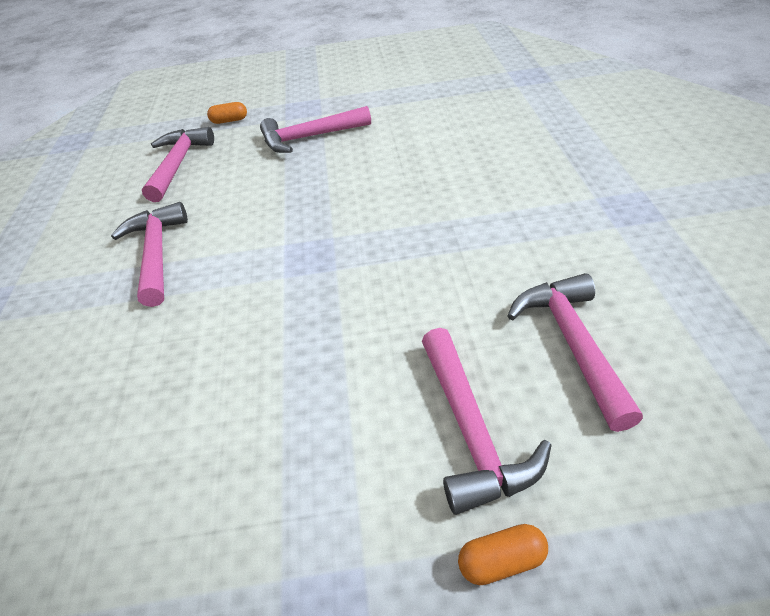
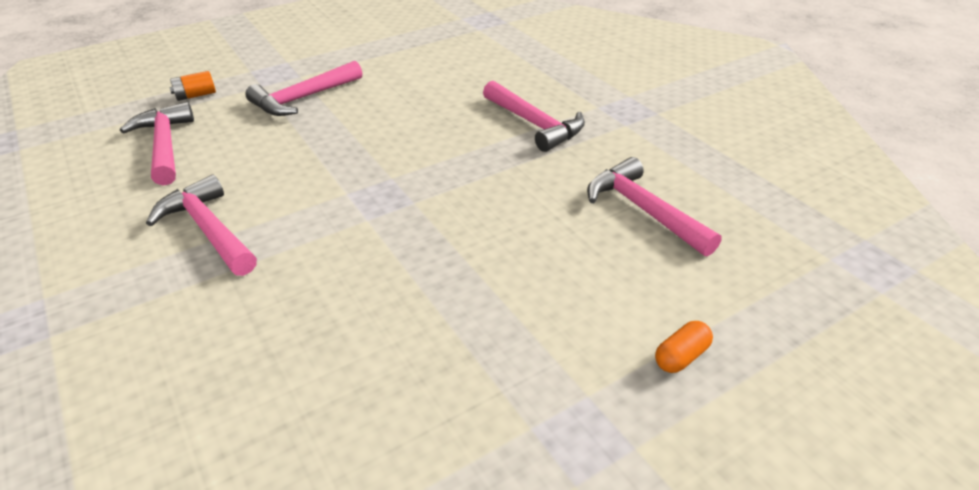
camera: 30 degrees left, 5 degrees down
(229, 121) = (196, 95): orange capsule -> orange battery
(472, 431) = (609, 286): pink hammer -> pink hammer (535, 124)

